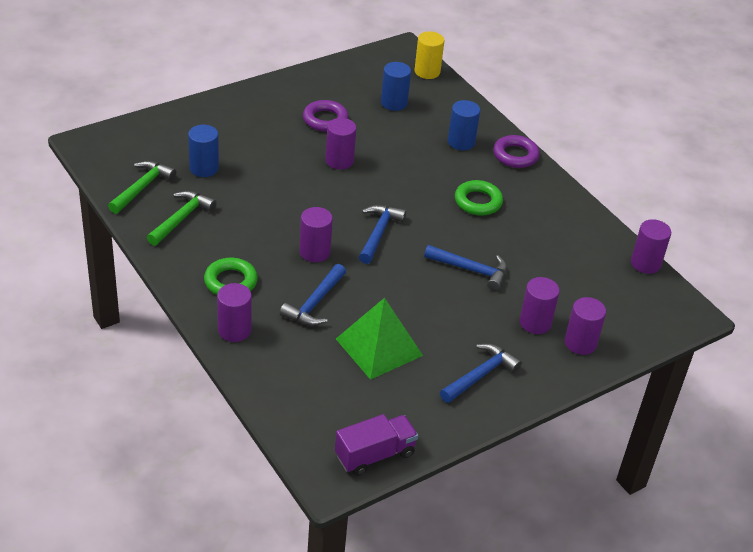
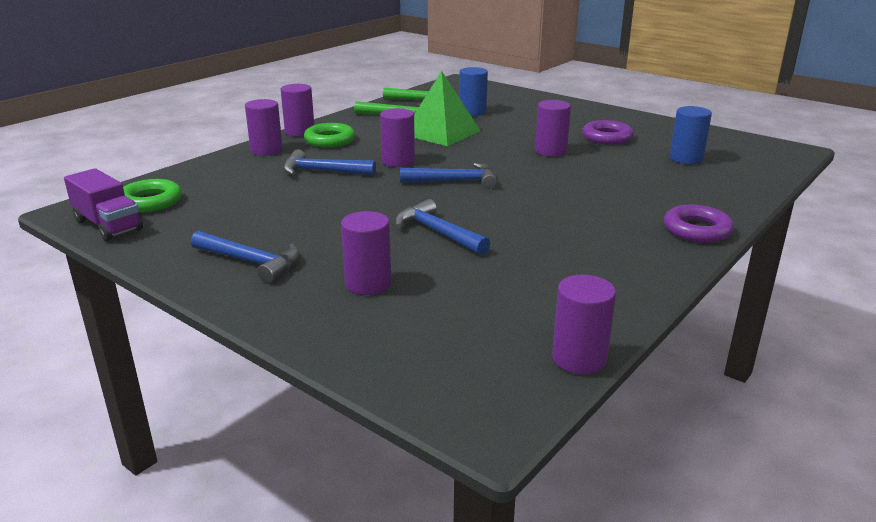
camera: 75 degrees right, 15 degrees down
(379, 347) = (273, 205): green pyramid -> green pyramid (441, 132)
(427, 72) = (773, 165): yellow cylinder -> none
(461, 142) = (672, 197): blue cylinder -> none
(471, 270) = (438, 233): blue hammer -> blue hammer turned 135 degrees clockwise
(478, 202) = (571, 220): green ring -> green ring (150, 202)
(580, 343) = (346, 322): purple cylinder -> purple cylinder (299, 132)

